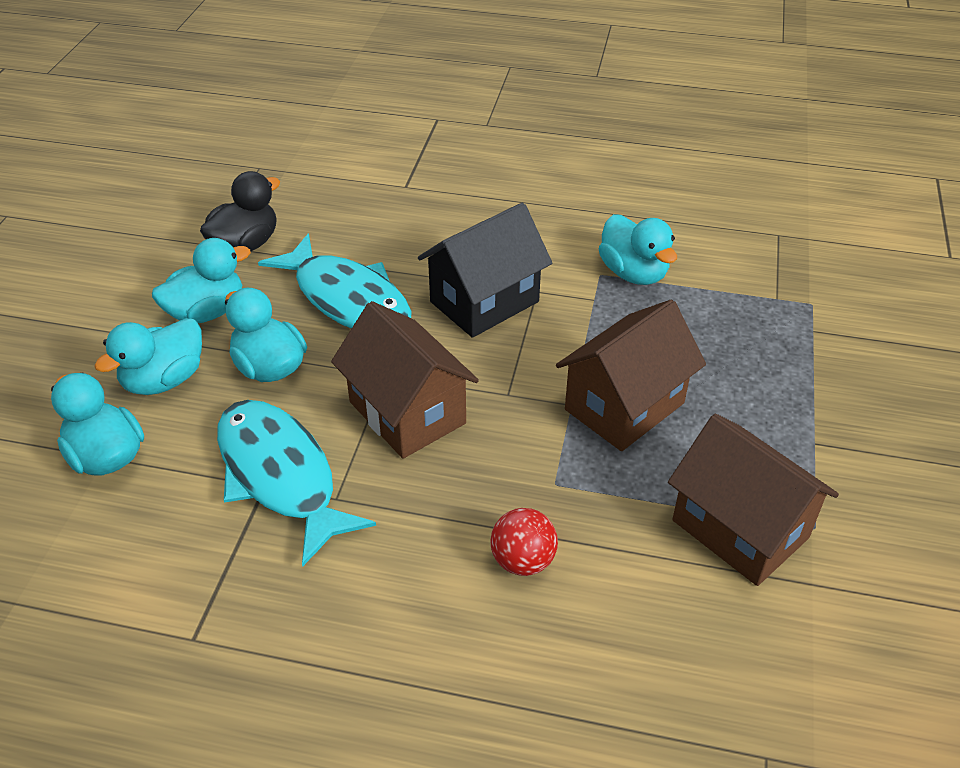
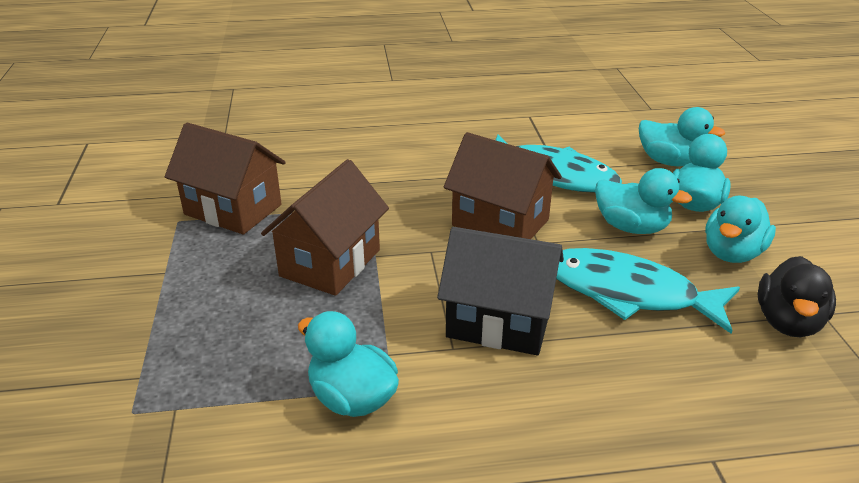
camera: 160 degrees right, 10 degrees down
(484, 302) = (499, 322): black house -> black house turned 75 degrees clockwise
(523, 560) = (374, 170): red ball -> none

